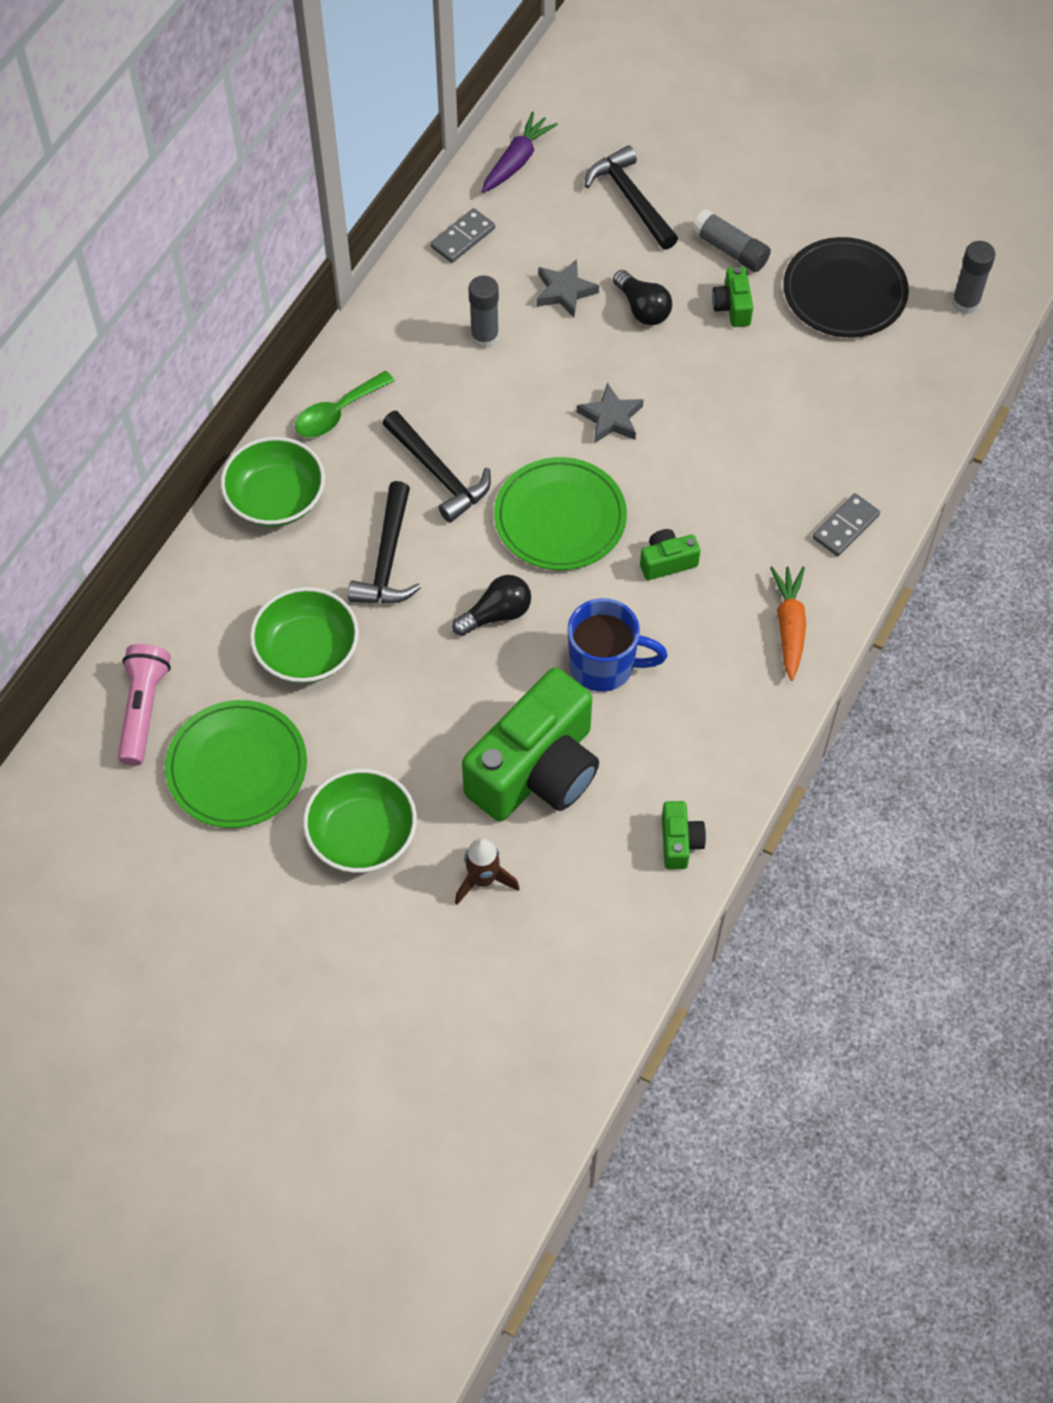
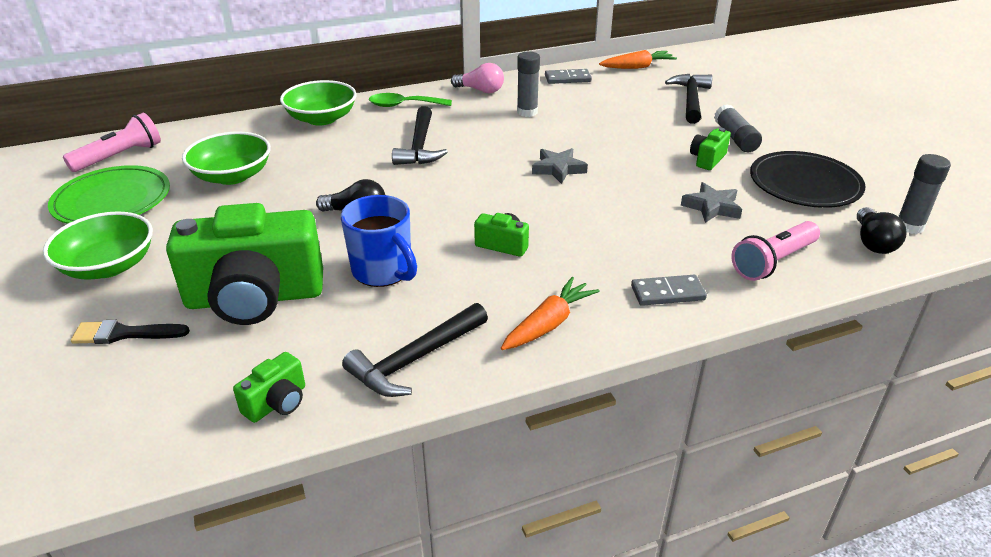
camera: 40 degrees right, 25 degrees down
(387, 559) = (336, 163): black hammer -> black hammer (415, 360)
(390, 327) = (480, 90): none -> pink light bulb
(483, 880) = (124, 334): brown rocket -> black brush
(517, 161) = (637, 67): purple carrot -> orange carrot
(560, 517) = (462, 193): green plate -> none
(565, 291) = (600, 115): grey star -> grey star (712, 207)
(642, 308) = (642, 137): black light bulb -> black light bulb (873, 242)
(894, 429) = (773, 262): none -> pink flashlight

